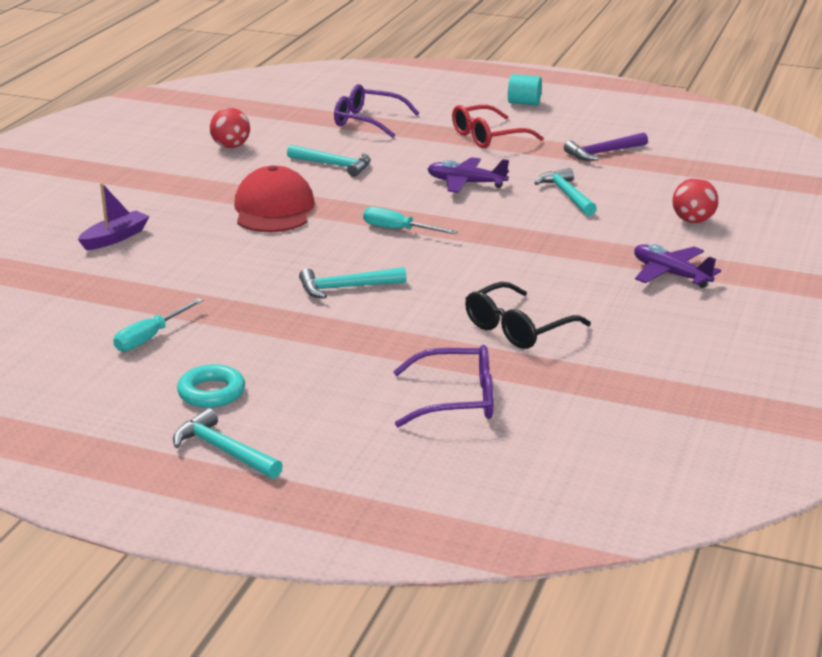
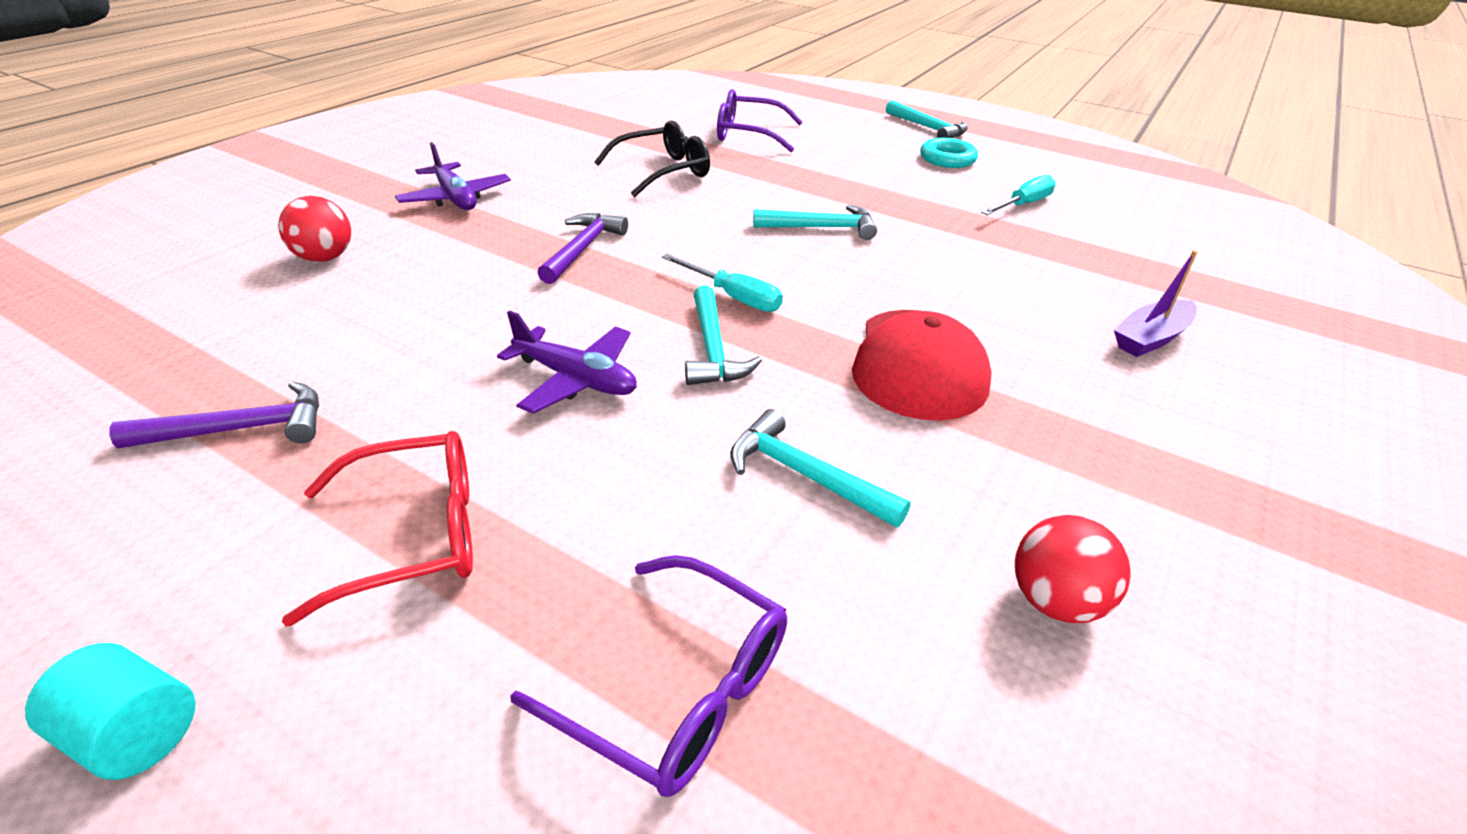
camera: 170 degrees left, 10 degrees up
(526, 247) = (582, 249): none -> purple hammer
(567, 195) = (437, 328): turquoise hammer -> turquoise hammer (713, 349)

